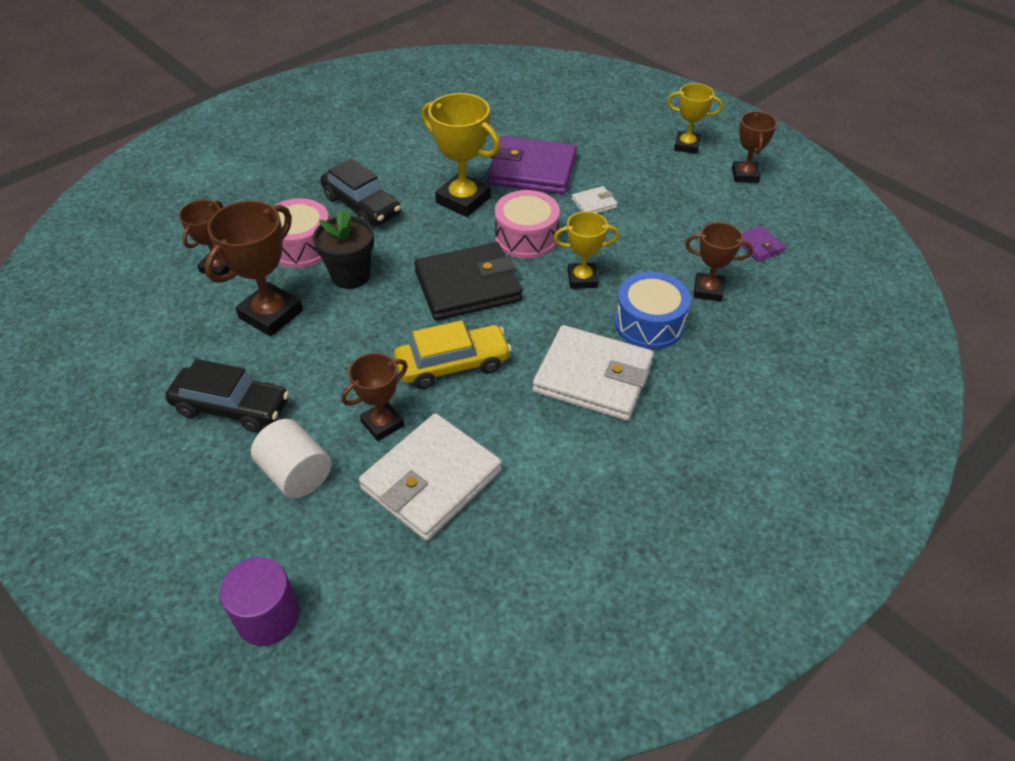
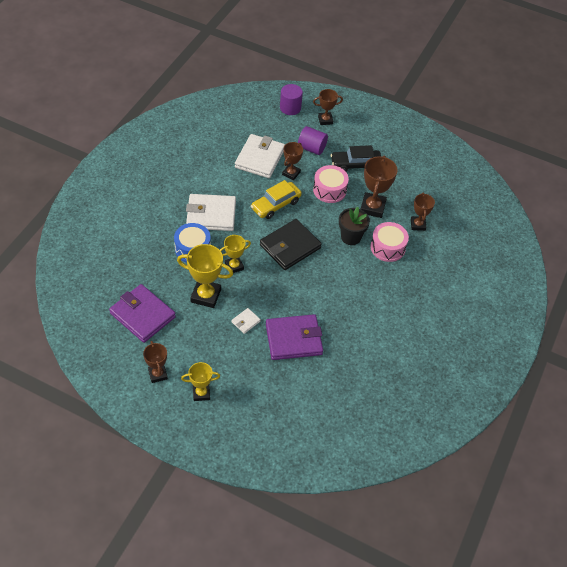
camera: 155 degrees right, 5 degrees up
(296, 474) = (311, 148): white cylinder -> purple cylinder
(362, 206) = (376, 282): black car -> none
(463, 200) = (322, 303): yellow trophy -> yellow trophy (206, 295)
(526, 237) = (274, 285): pink drum -> pink drum (329, 190)
(708, 290) = (167, 276): brown trophy -> brown trophy (325, 120)
(759, 246) = (142, 315): purple wallet -> purple wallet, size x2.25

